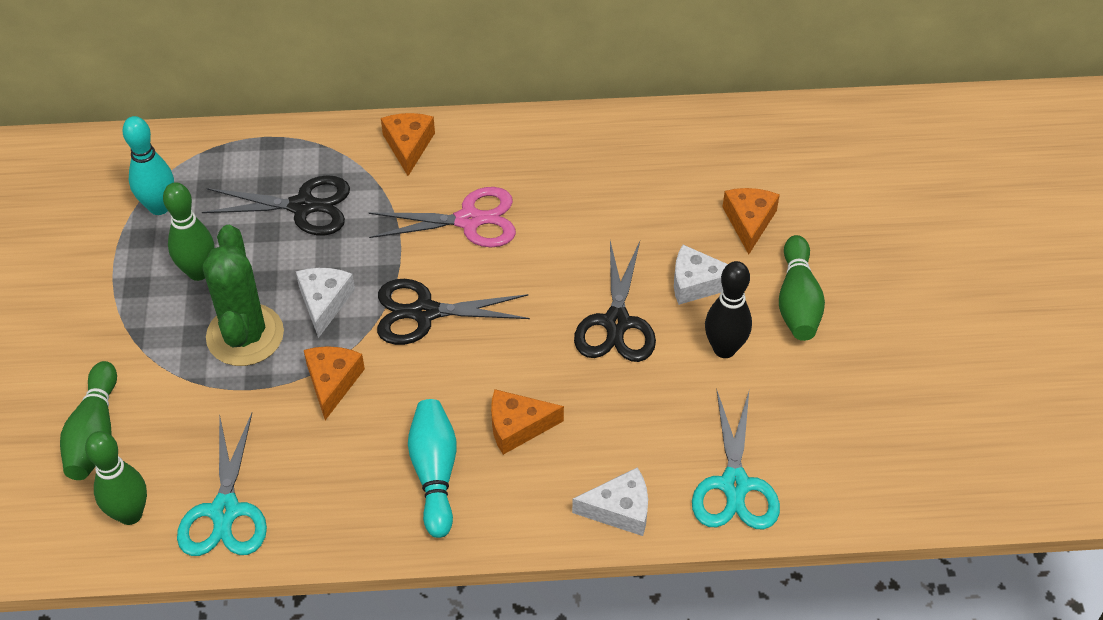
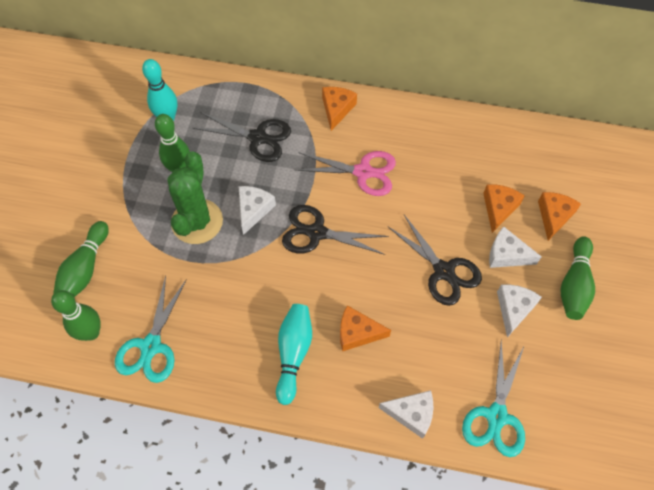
camera: 15 degrees right, 10 degrees up
(332, 382) = (244, 269): orange cheese -> orange cheese (498, 208)
(616, 323) = (443, 271): black scissors -> black scissors turned 60 degrees counterclockwise
(724, 349) = (514, 309): black bowling pin -> white cheese

